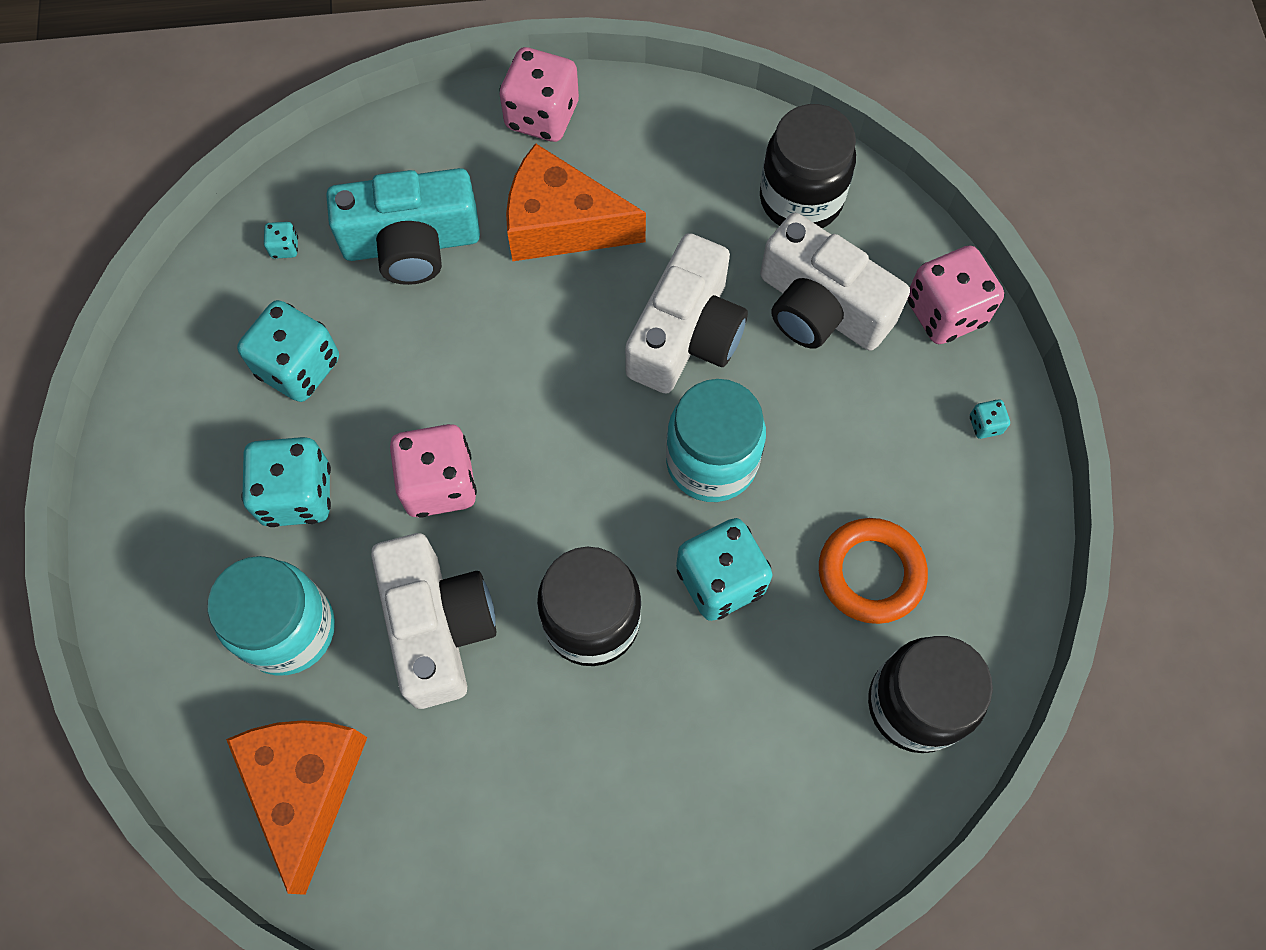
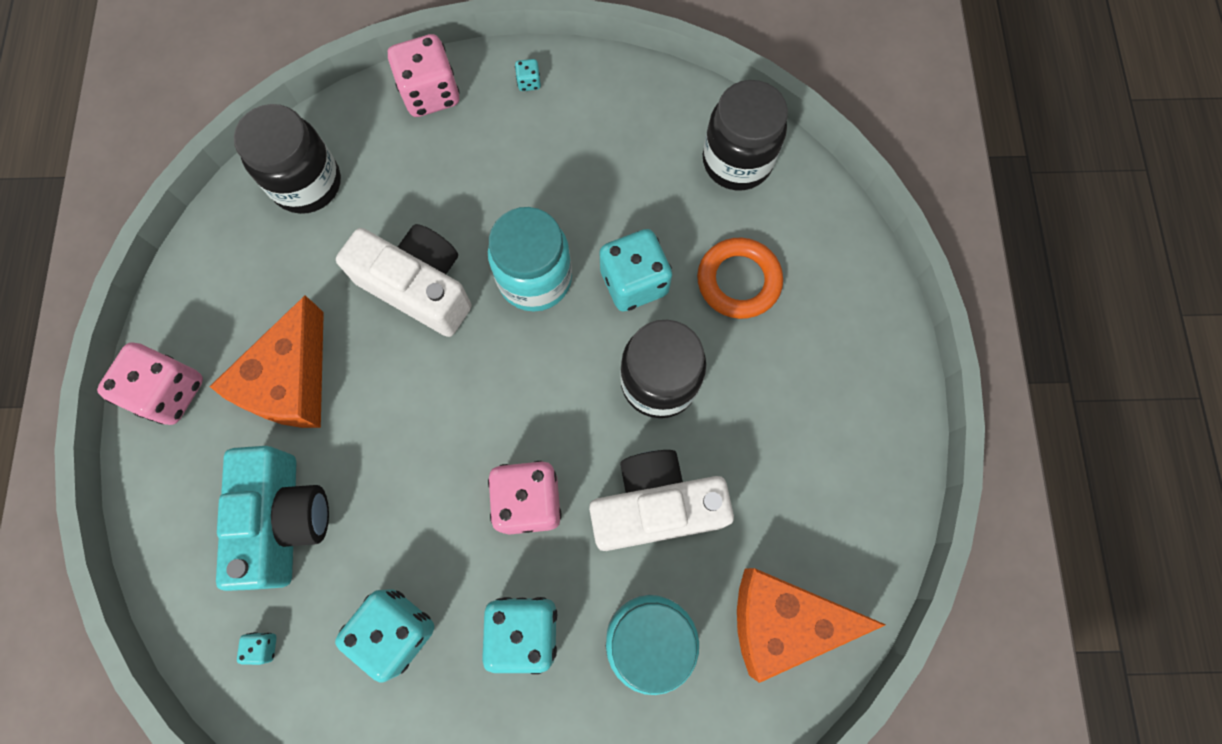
camera: 85 degrees left, 5 degrees up
(820, 307) = (411, 181): white camera -> none
(870, 573) = (637, 176): orange ring -> orange ring (738, 281)

